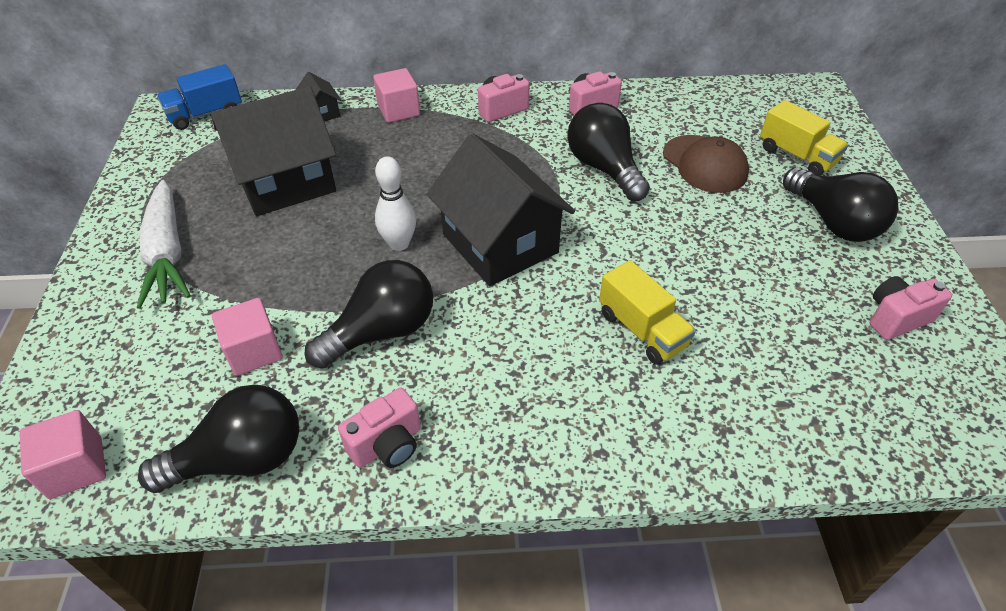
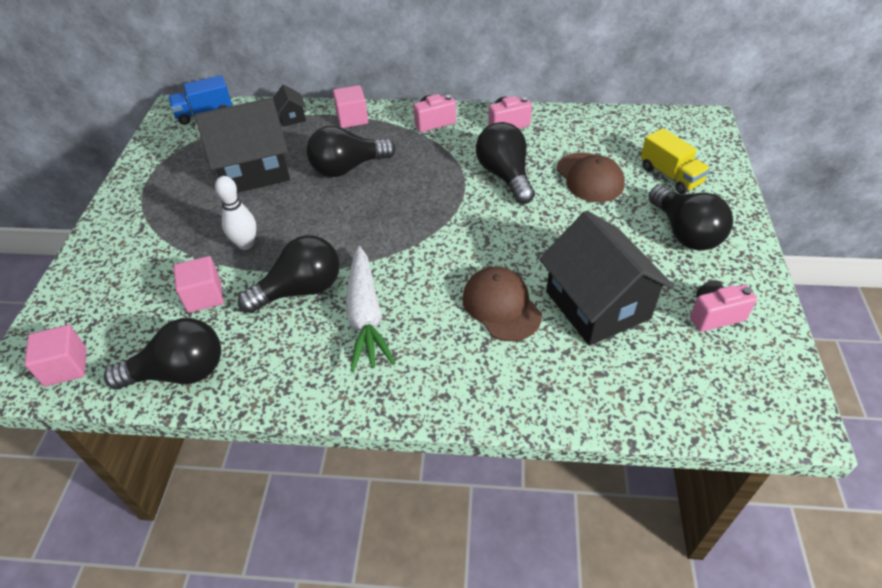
camera: 10 degrees right, 0 degrees up
(167, 253) = (156, 218): white carrot -> white carrot (366, 316)
(387, 445) = (286, 373): pink camera -> none
(399, 244) = (328, 224): white bowling pin -> white bowling pin (246, 244)
(407, 171) = (348, 168): none -> black light bulb
(500, 243) = (406, 230): black house -> black house (597, 305)
(642, 330) = (501, 306): yellow truck -> brown cap

